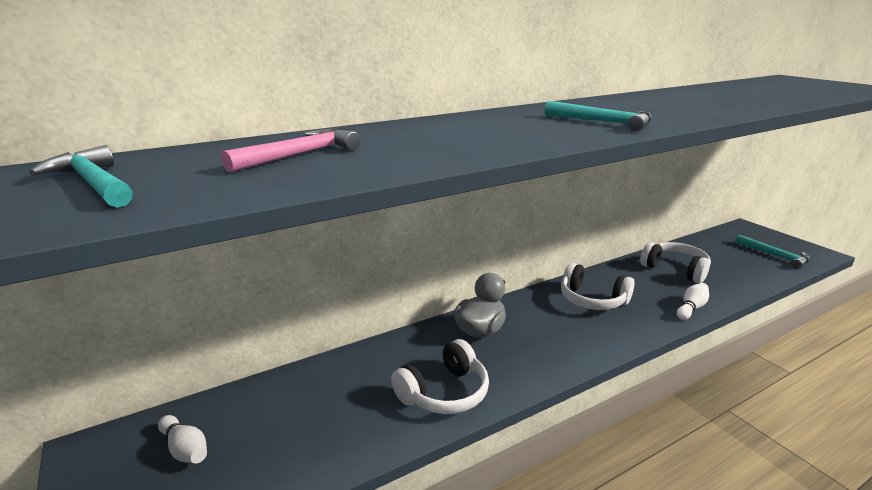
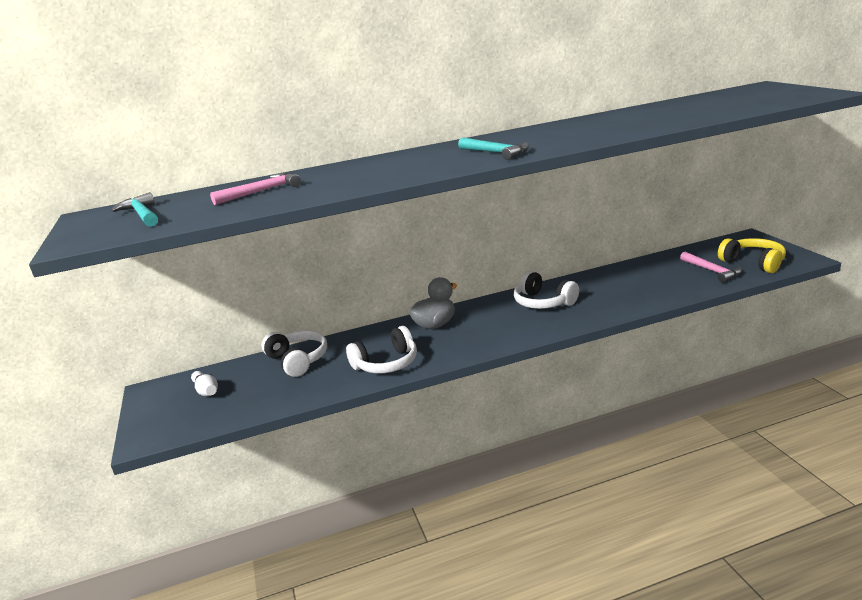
camera: 15 degrees right, 0 degrees up
(675, 269) = (640, 277): white headphones -> white headphones (298, 360)
(691, 308) = (628, 308): white bowling pin -> none
(743, 264) = (712, 271): none -> pink hammer
(775, 256) = (753, 263): turquoise hammer -> yellow headphones

